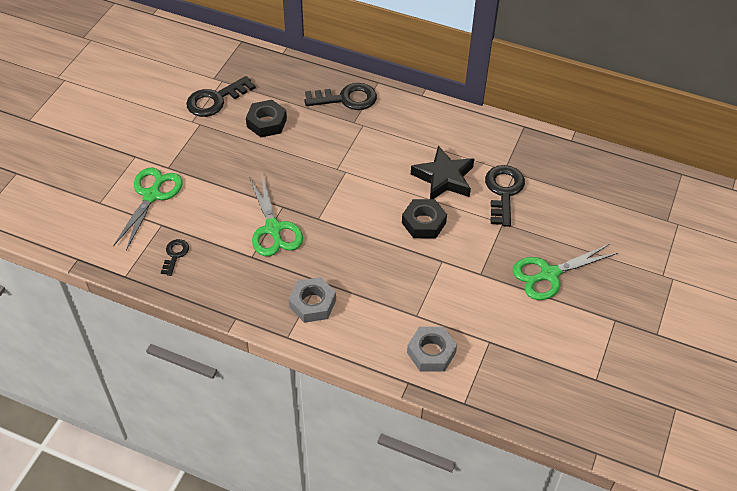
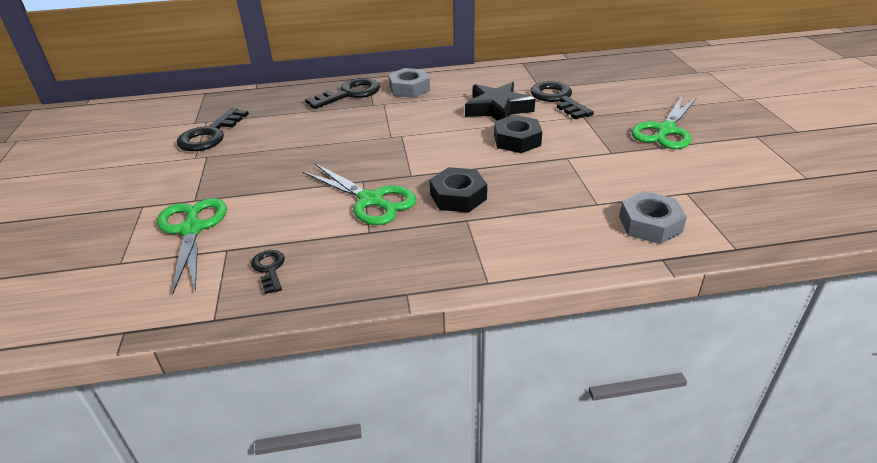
camera: 30 degrees left, 15 degrees down
(266, 122) = (283, 132): black nut -> black nut (458, 196)
(312, 303) = (482, 240): grey nut -> grey nut (409, 89)

